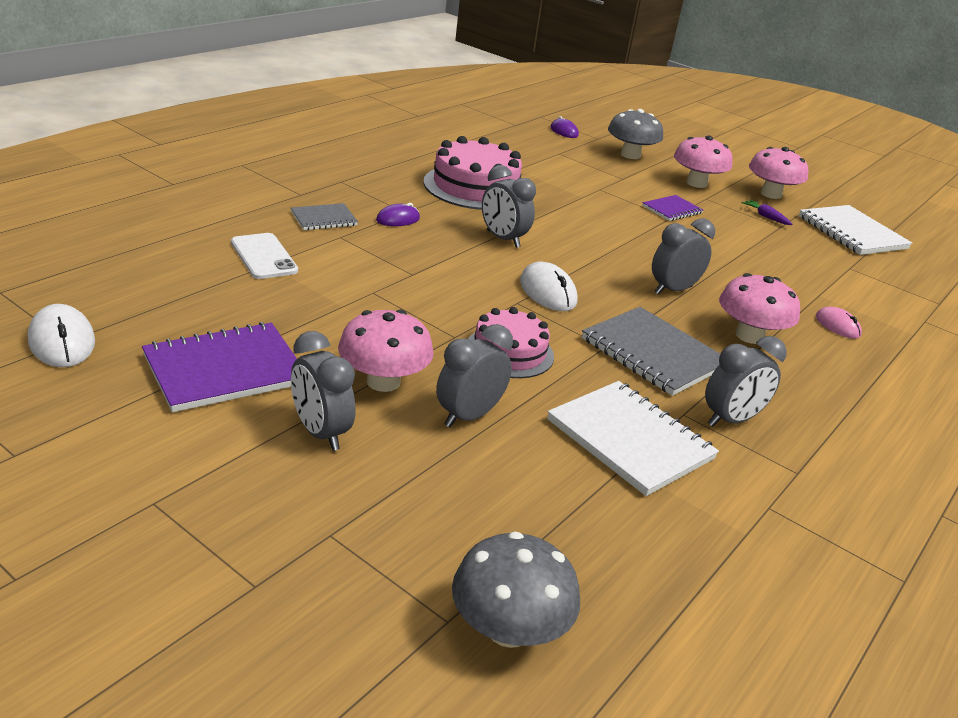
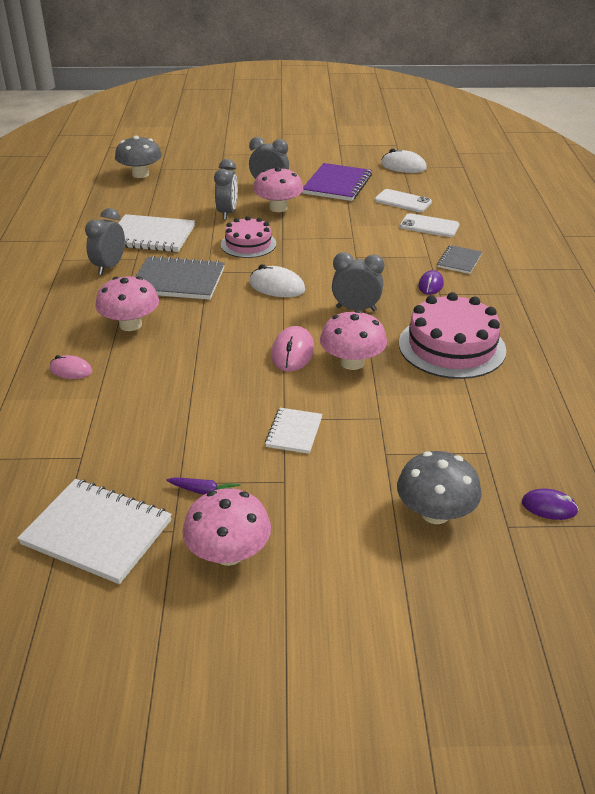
camera: 145 degrees right, 5 degrees up
(212, 296) = (403, 201): none -> white phone
(610, 242) = (292, 352): none -> pink mouse
(672, 210) = (294, 432): purple notebook -> white notebook
(673, 290) = (208, 333): grey clock -> none
(696, 183) = (318, 506): pink mushroom -> pink mushroom (352, 362)

